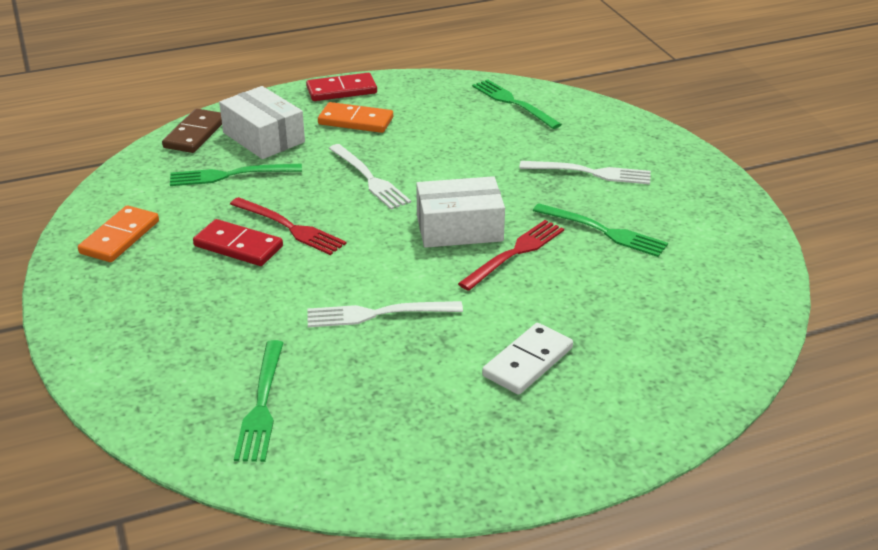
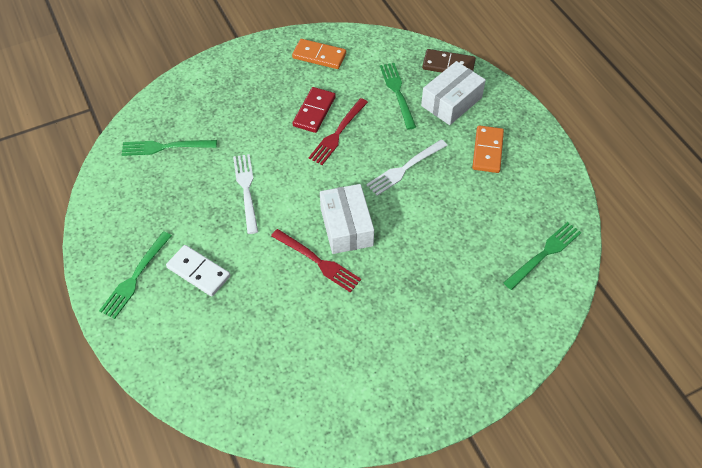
camera: 85 degrees right, 20 degrees up
(341, 90) = (535, 136): red domino -> none
(591, 173) = (437, 312): white fork -> none
(604, 231) = (351, 320): green fork -> green fork (135, 278)

